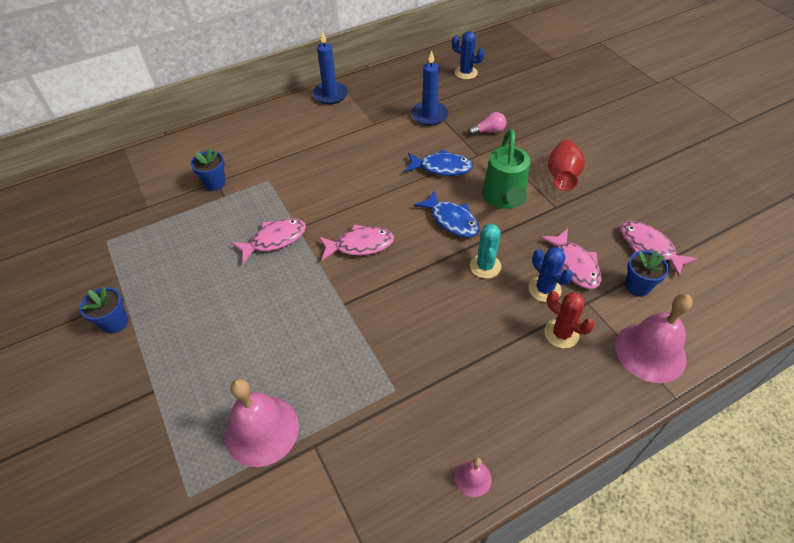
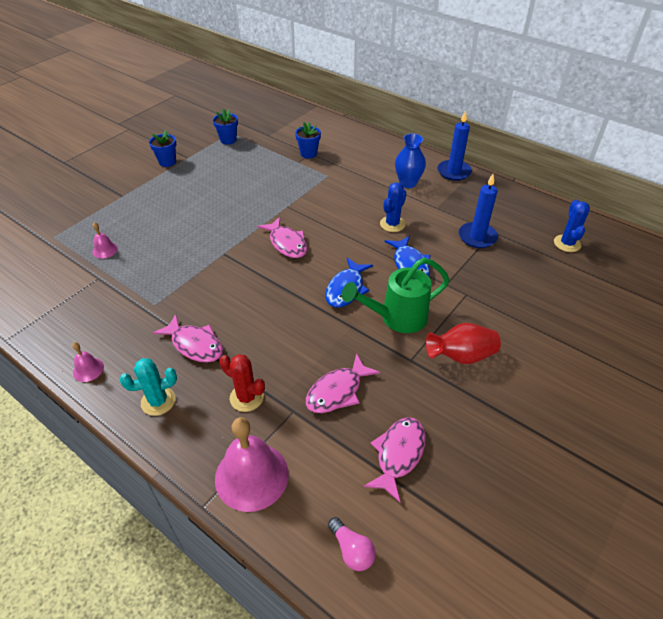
camera: 65 degrees right, 5 degrees down
(262, 430) = (105, 250): pink bell -> pink bell, size x0.47
(274, 240) = (269, 199): pink fish -> pink fish (195, 345)
(325, 129) = (408, 183): none -> blue vase
(485, 266) = (302, 325): turquoise cactus -> turquoise cactus (158, 401)
(488, 131) = (487, 283): pink light bulb -> pink light bulb (352, 550)
(544, 289) = (295, 374): blue cactus -> blue cactus (392, 224)
(561, 334) = (246, 397): red cactus -> red cactus turned 75 degrees counterclockwise
(637, 286) = (334, 451): blue flower pot -> blue flower pot (228, 140)

